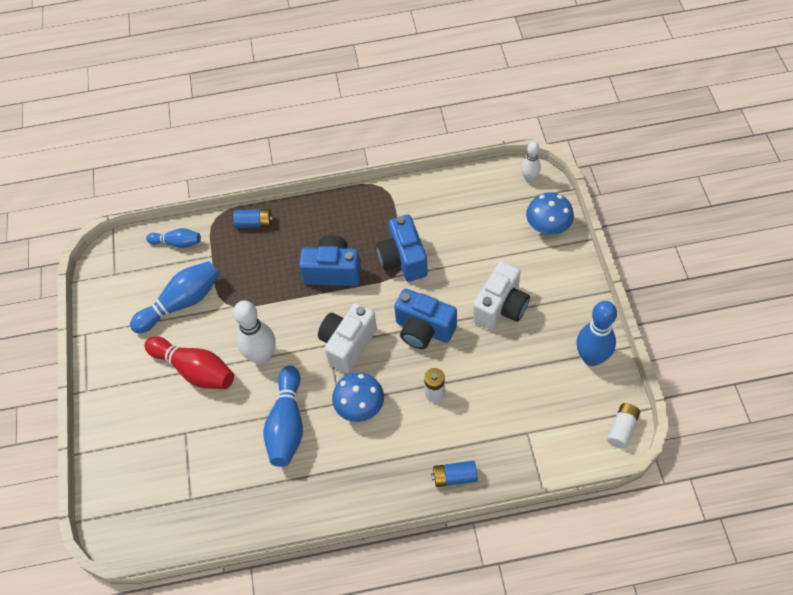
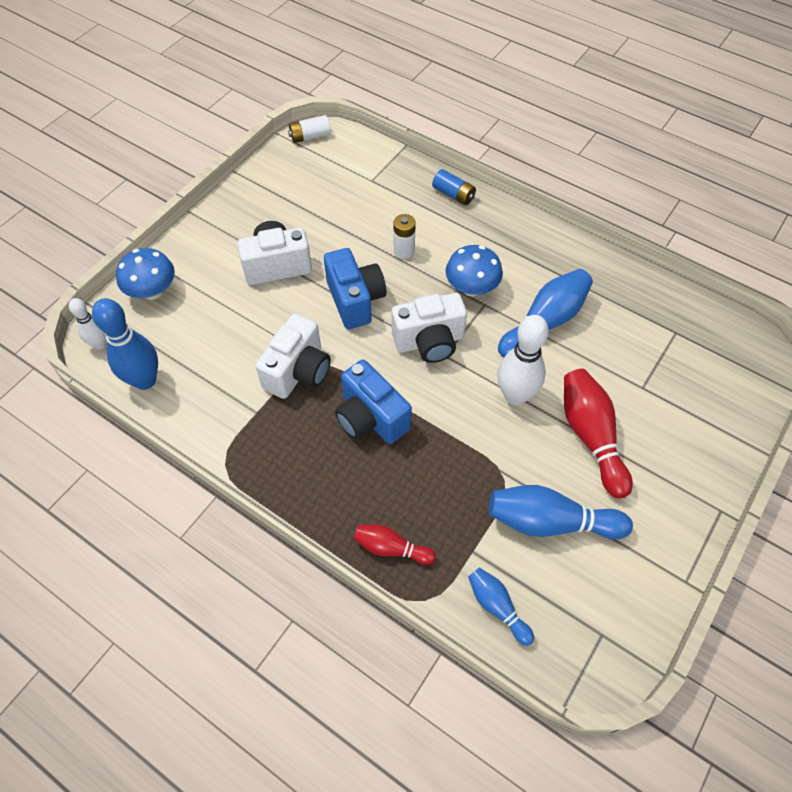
camera: 140 degrees left, 0 degrees up
(254, 223) = (391, 548): blue battery -> red bowling pin
(403, 259) = (298, 371): blue camera -> white camera
(591, 358) = (266, 184): blue bowling pin -> blue bowling pin (145, 380)

